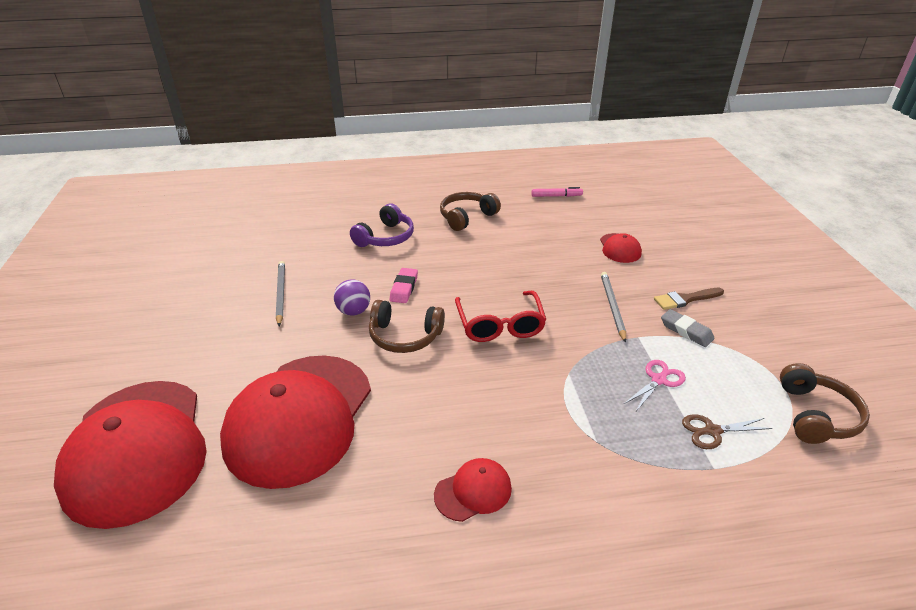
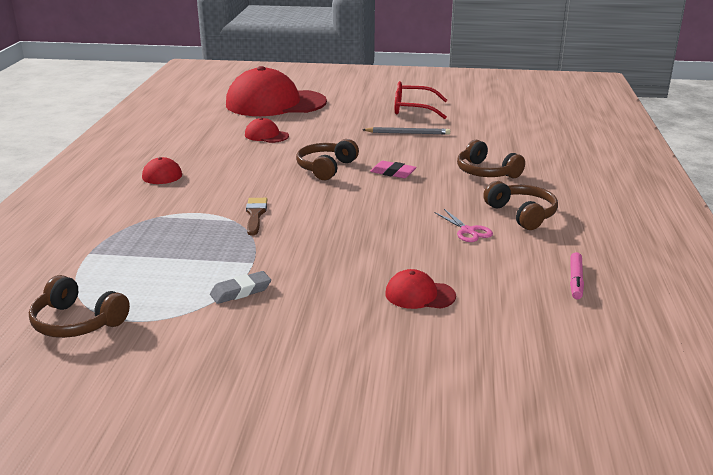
camera: 105 degrees right, 10 degrees down
(299, 418) = (266, 135): red cap -> red cap, size x0.42
(354, 311) = (370, 154): purple ball -> none
(385, 237) = (486, 172): purple headphones -> brown headphones
(500, 325) = (315, 203): red glasses -> red glasses (413, 109)
(612, 306) = (307, 261): grey pencil -> none
(659, 379) = (191, 257): pink scissors -> pink scissors (468, 231)
(685, 299) = (292, 308): brown brush -> brown brush (255, 214)
(711, 431) = (118, 263): brown scissors -> none

